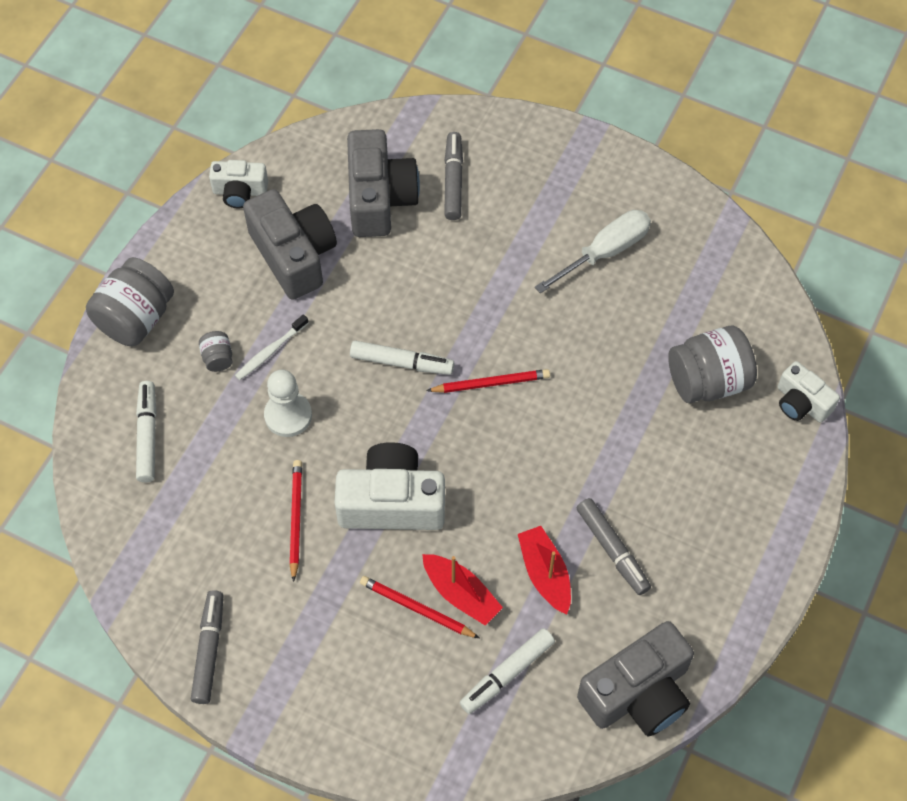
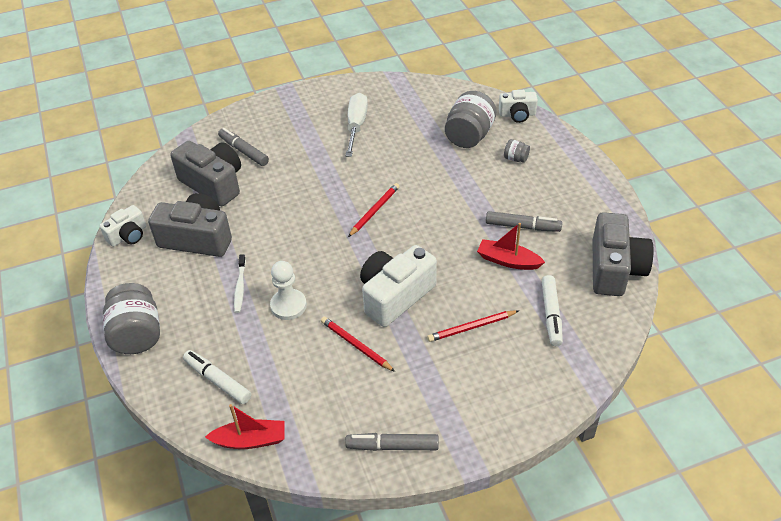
camera: 45 degrees left, 15 degrees down
(209, 650) = (392, 446): grey marker -> grey marker turned 45 degrees counterclockwise
(218, 358) = (213, 313): grey jar -> grey jar (515, 158)
(402, 363) = (318, 237): white marker -> none
(461, 594) = (483, 302): red boat -> red boat (250, 440)

